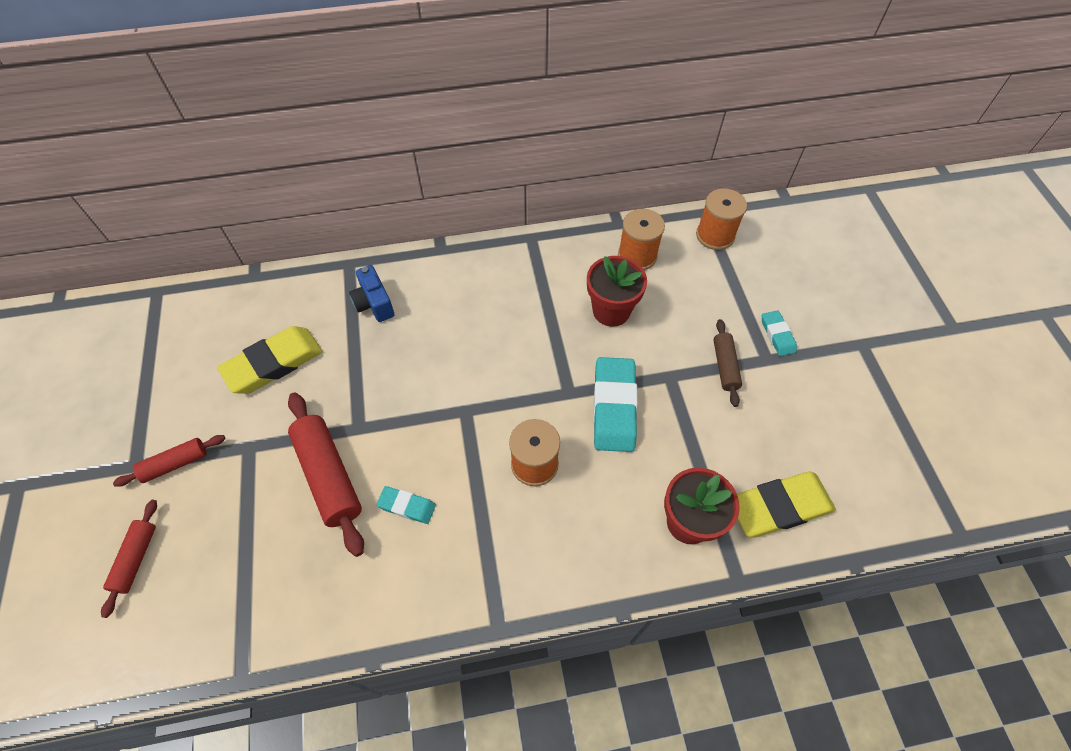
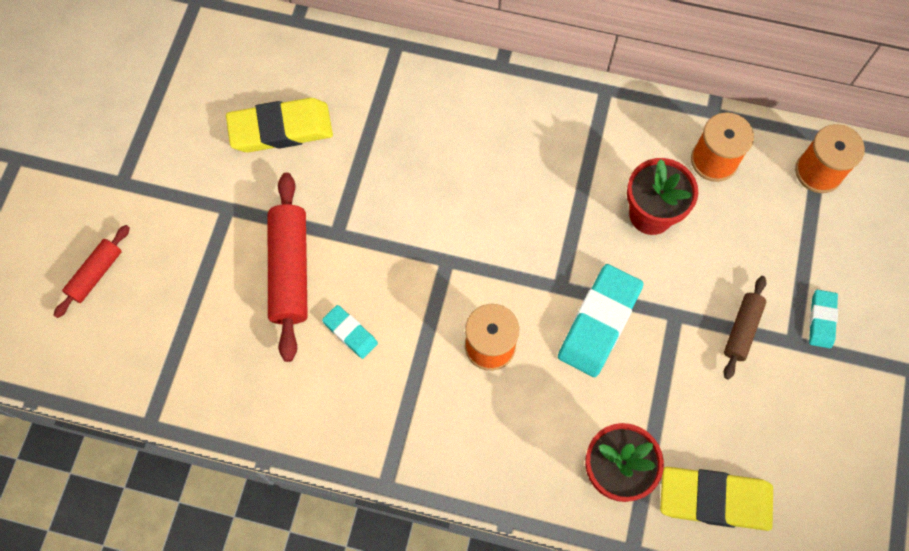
camera: 25 degrees right, 10 degrees up
(175, 464) = (156, 196): red rolling pin -> none
(374, 303) = (404, 102): blue camera -> none

